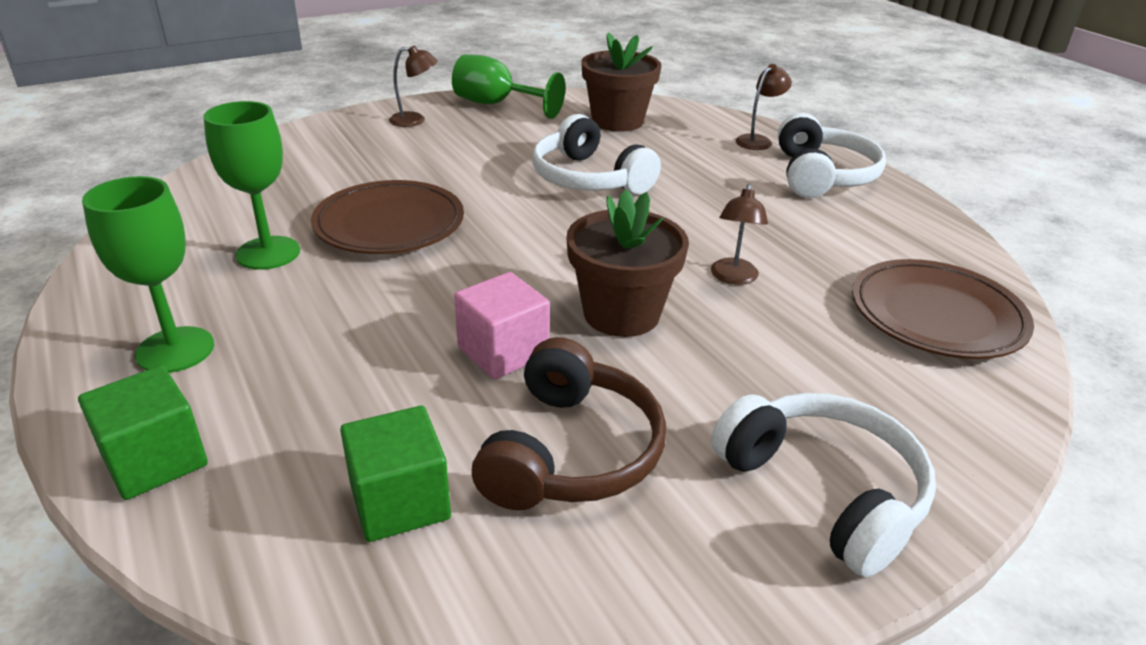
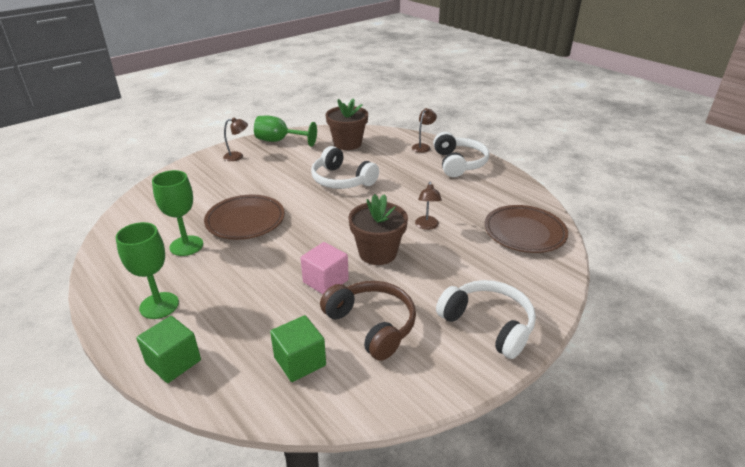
camera: 10 degrees left, 0 degrees up
(570, 452) = (372, 325): brown headphones -> brown headphones turned 45 degrees counterclockwise

